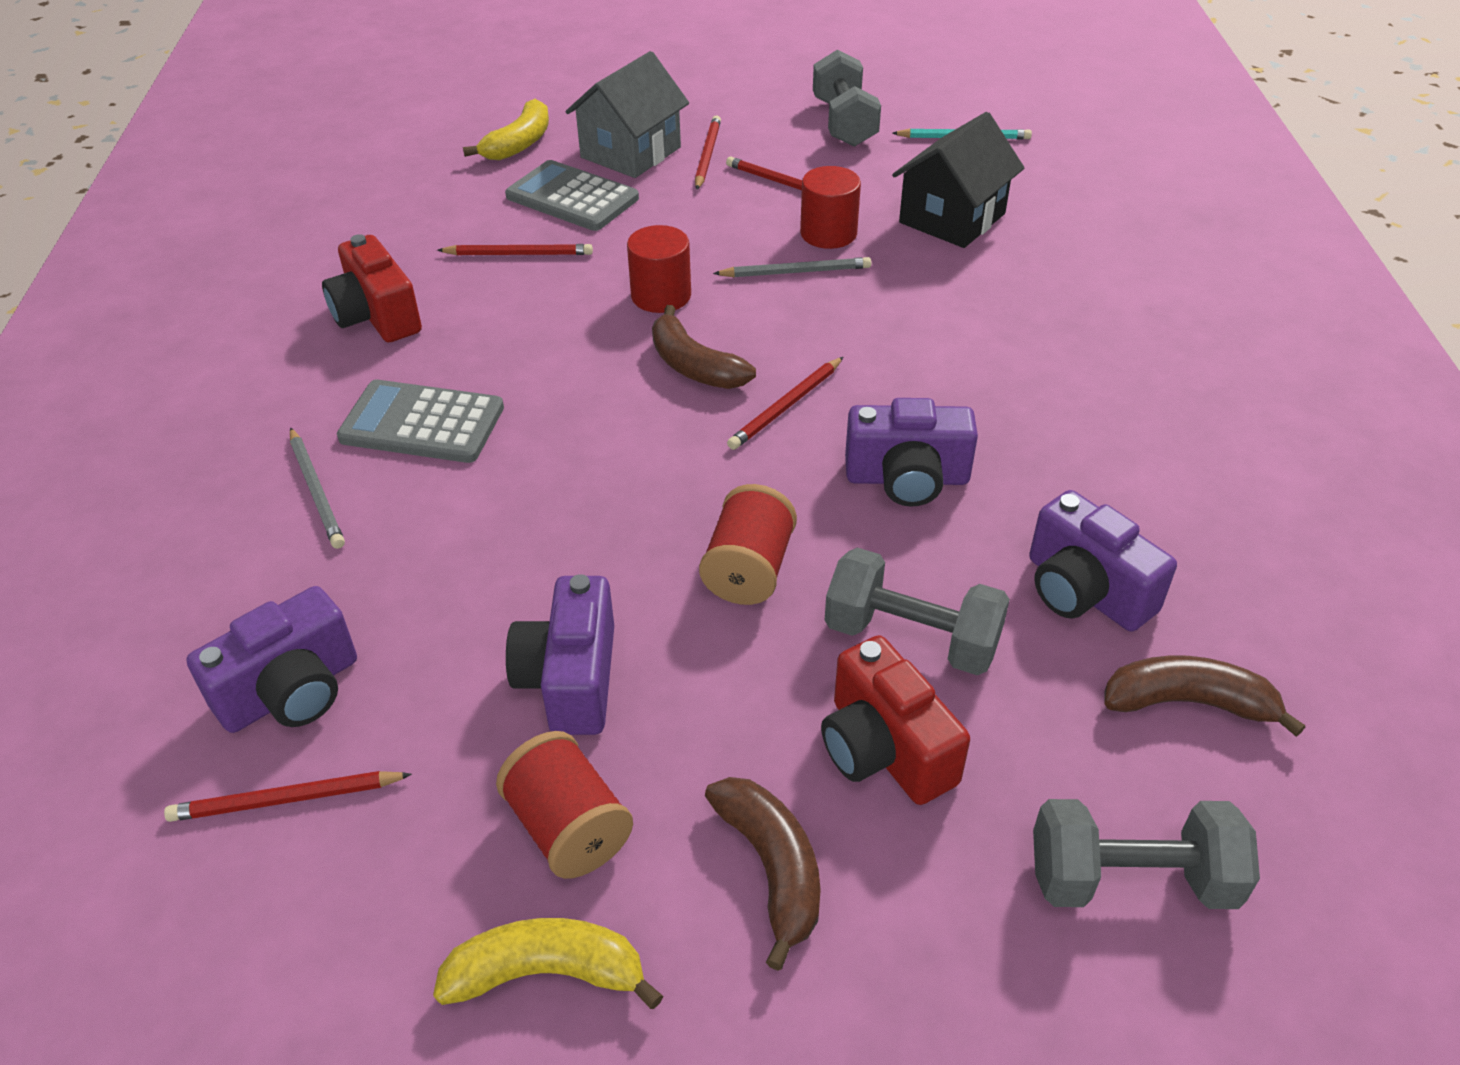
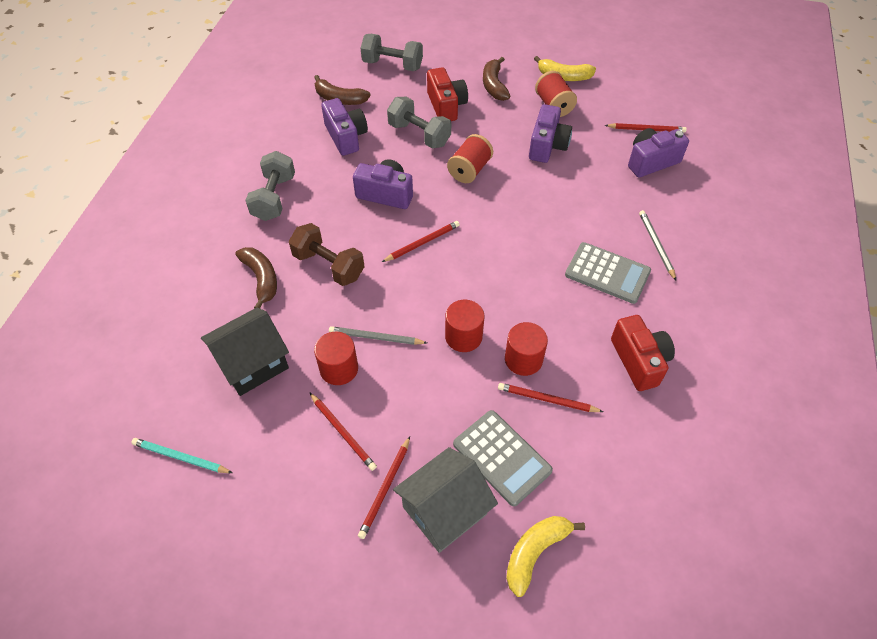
camera: 165 degrees left, 10 degrees up
(560, 287) = (523, 359): none -> red cylinder
(694, 366) = (459, 278): brown banana -> brown banana (261, 279)
(844, 123) = (258, 507): grey dumbbell -> grey dumbbell (274, 198)
(932, 342) = (329, 266): none -> brown dumbbell

